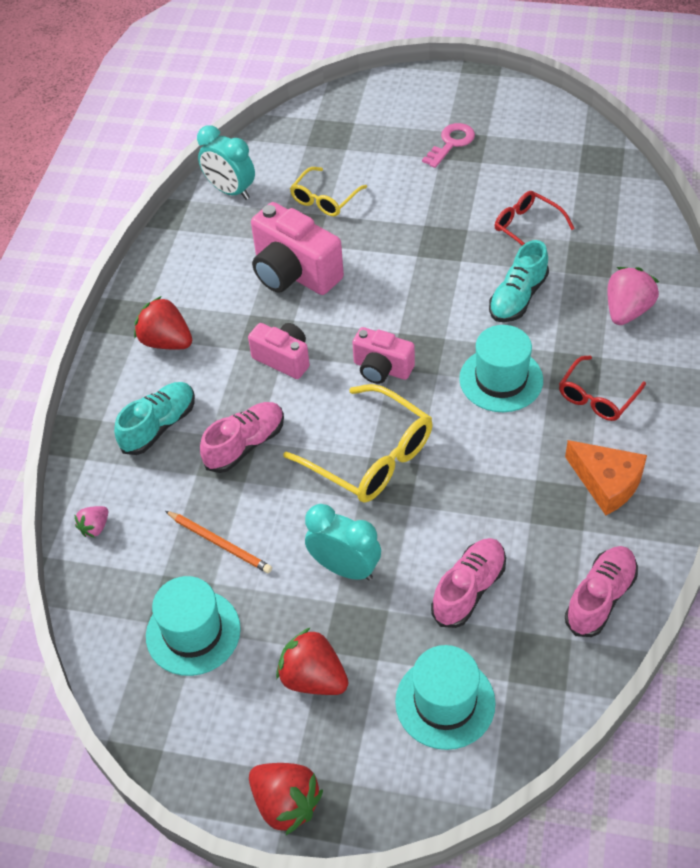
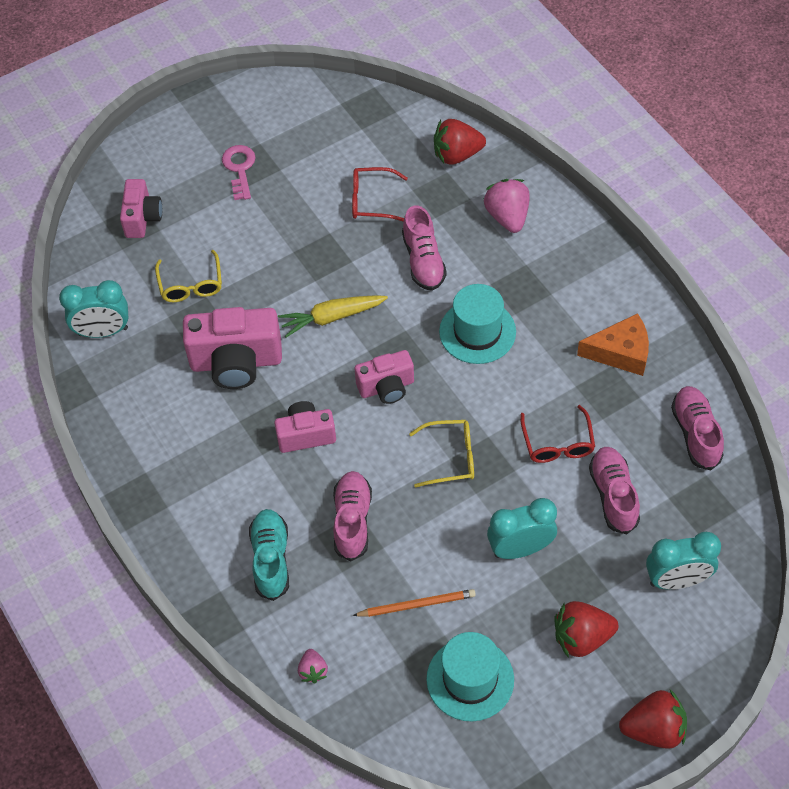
camera: 45 degrees left, 5 degrees up
(166, 341) = (198, 492): red strawberry -> red strawberry (457, 155)
(343, 134) = (142, 218): none -> pink camera
(370, 456) = (450, 457): yellow glasses -> yellow glasses, size x0.61
(399, 290) = (332, 317): none -> yellow carrot
(445, 702) = (677, 580): turquoise hat -> turquoise clock
(518, 297) = (423, 261): turquoise shoe -> pink shoe
(597, 397) = (553, 296): red glasses -> red glasses (557, 443)

